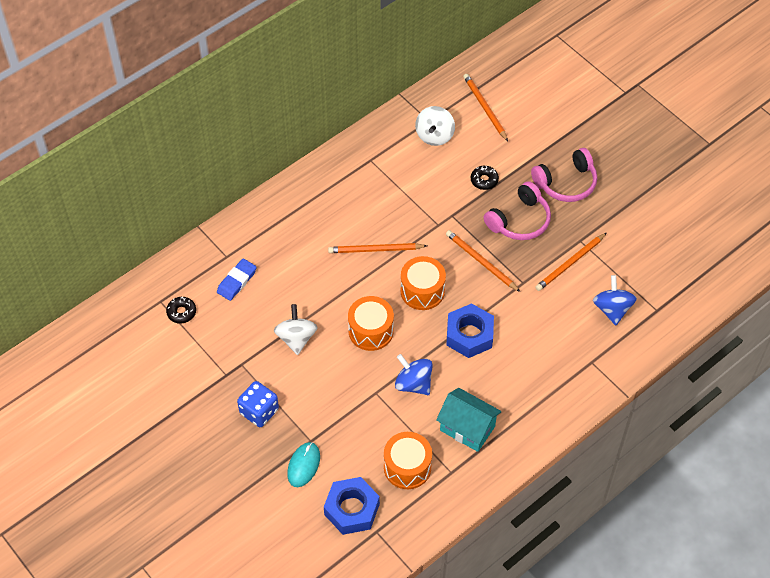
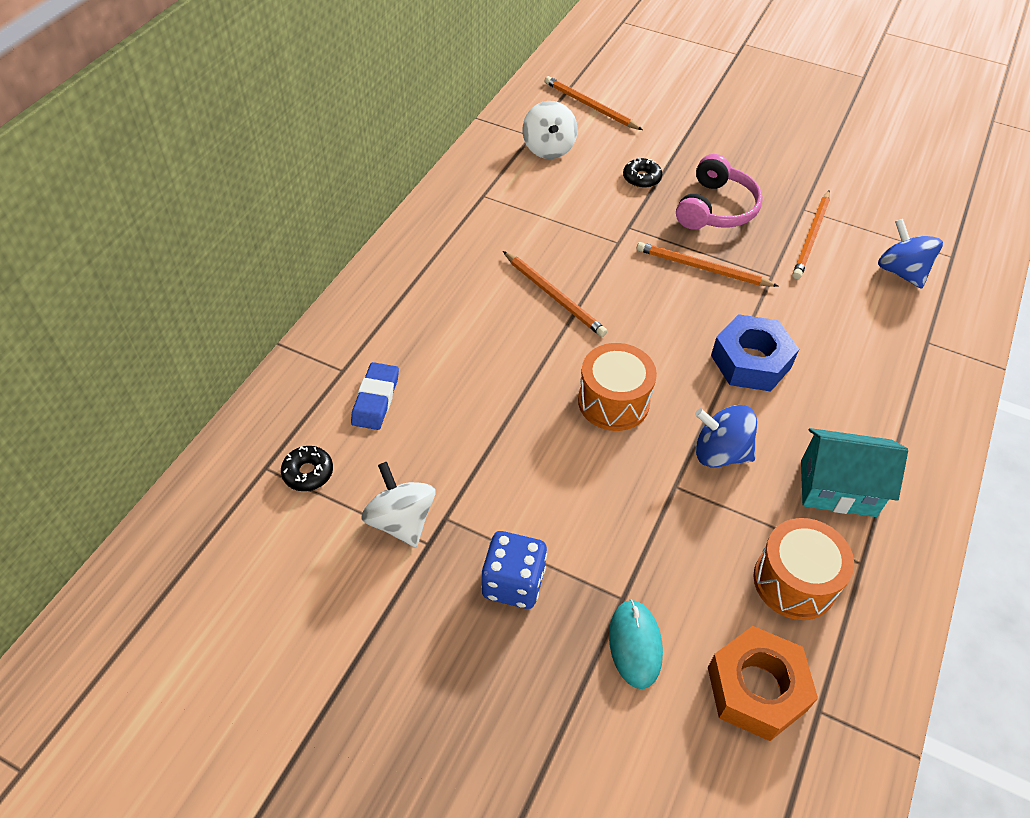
camera: 25 degrees left, 5 degrees down
(296, 338) = (510, 449): white spinning top -> white spinning top (401, 521)
(351, 509) = (756, 689): blue nut -> orange nut
(375, 250) = (554, 296): orange pencil -> orange pencil turned 105 degrees counterclockwise
(422, 291) = (650, 326): orange drum -> none
(566, 183) = (741, 155): pink headphones -> none

